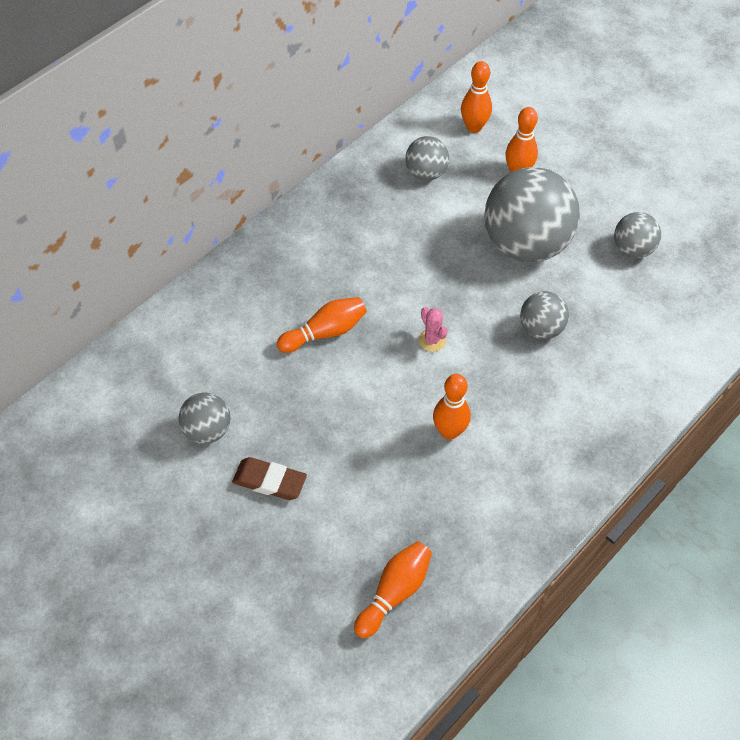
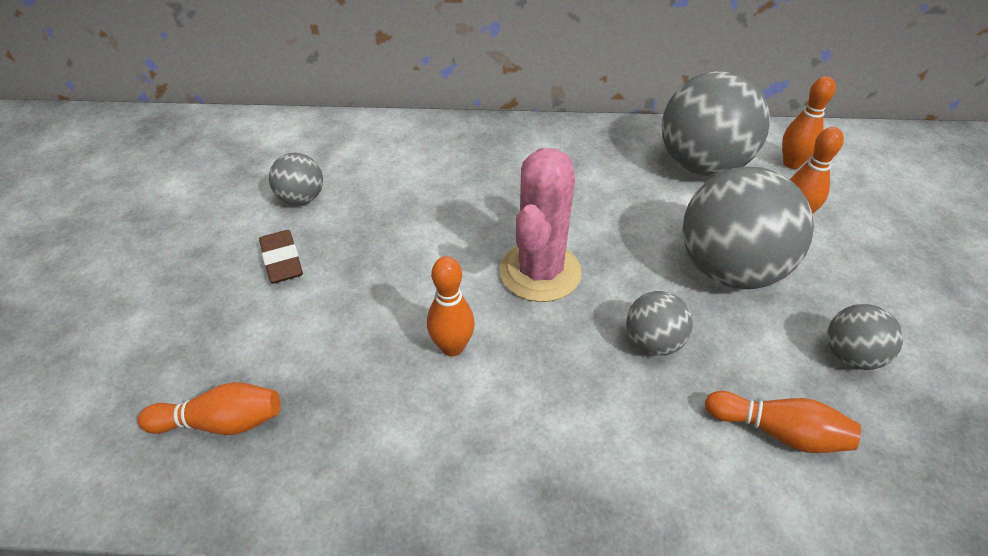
camera: 50 degrees right, 10 degrees down
(325, 332) = (468, 204): orange bowling pin -> orange bowling pin (779, 432)
(426, 173) = (702, 165): grey ball -> grey ball, size x2.02
(432, 340) = (540, 272): pink cactus -> pink cactus, size x2.49

